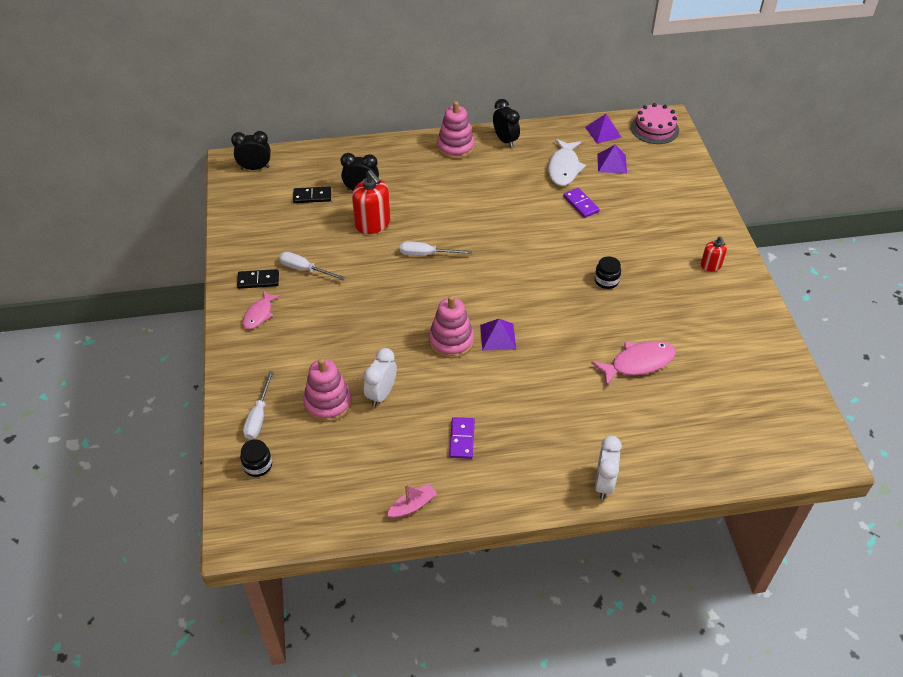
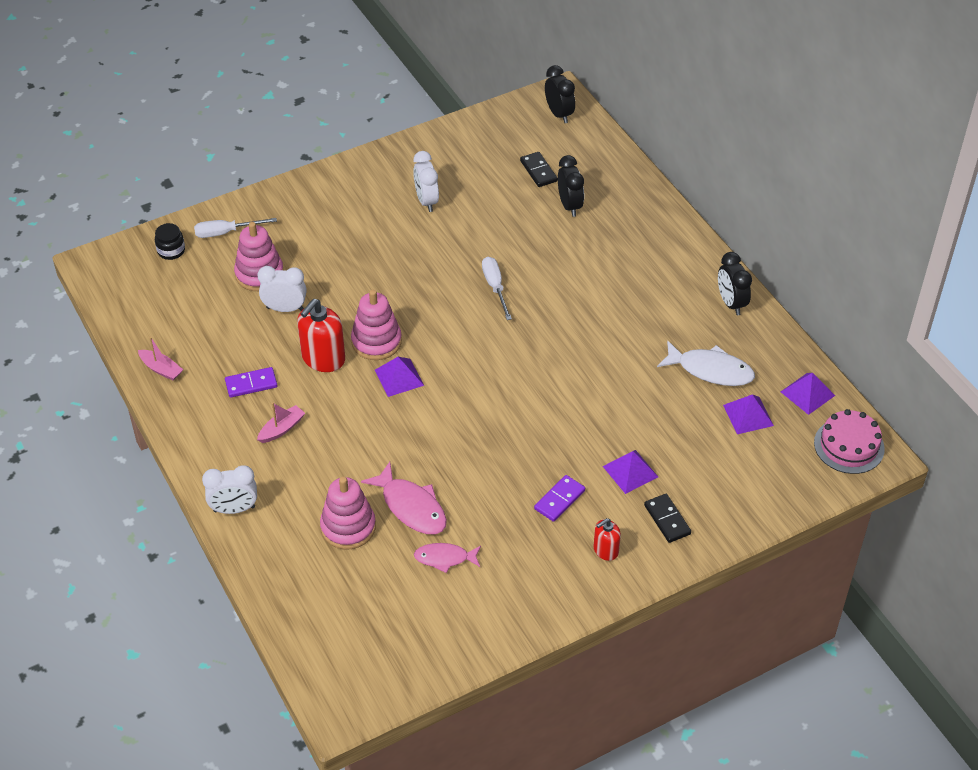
camera: 70 degrees right, 0 degrees up
(258, 280) = (395, 173): black domino -> black domino (667, 519)
(259, 314) = (351, 189): pink fish -> pink fish (444, 558)
(304, 269) = (426, 201): white screwdriver -> white clock
(373, 224) = (520, 231): red soap dispenser -> red soap dispenser (323, 358)
(455, 147) = (690, 262): pink stacking toy -> pink stacking toy (348, 527)
(505, 140) = (731, 303): black clock -> black clock turned 120 degrees clockwise
(524, 429) = (281, 429): none -> pink boat
(564, 168) = (711, 370): white fish -> white fish turned 150 degrees counterclockwise
(581, 204) = (651, 401): purple domino -> purple domino (559, 500)
(606, 281) = (529, 452): black jar -> none
(642, 233) = (630, 471): none -> purple pyramid

